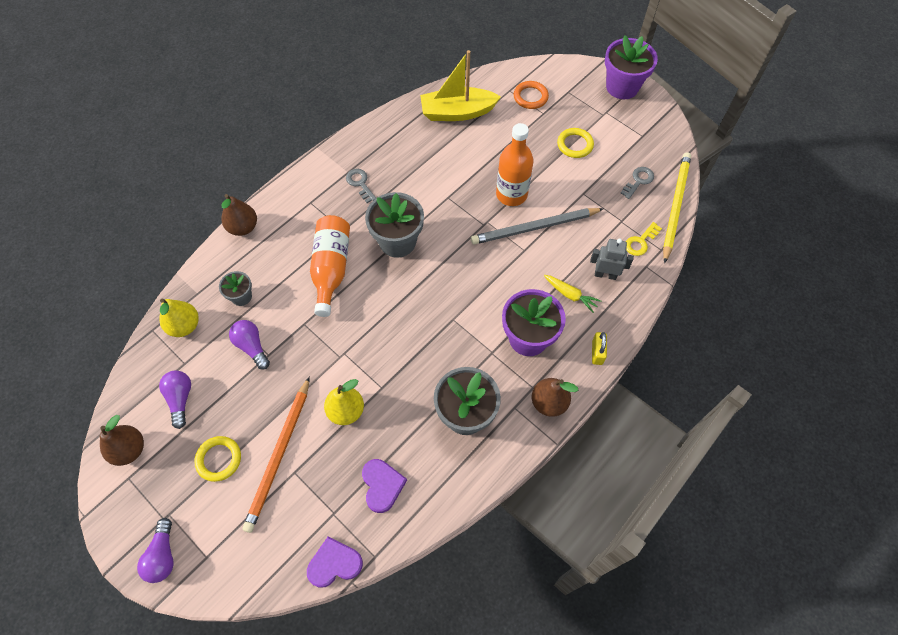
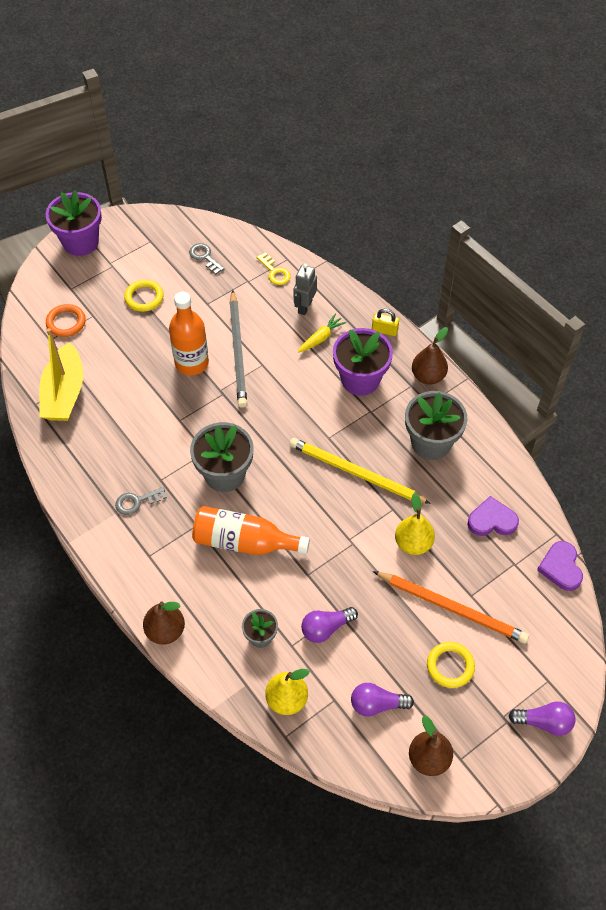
camera: 80 degrees left, 5 degrees down
(675, 206) = (241, 237): yellow pencil -> yellow pencil (355, 473)

